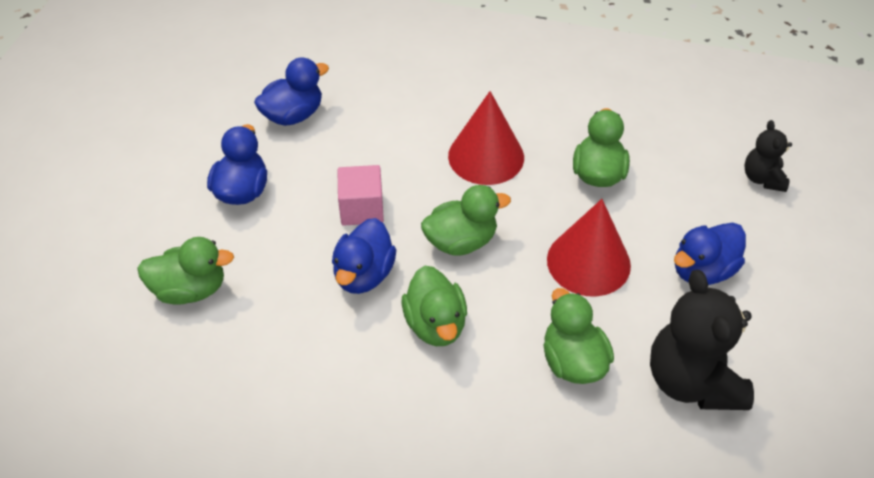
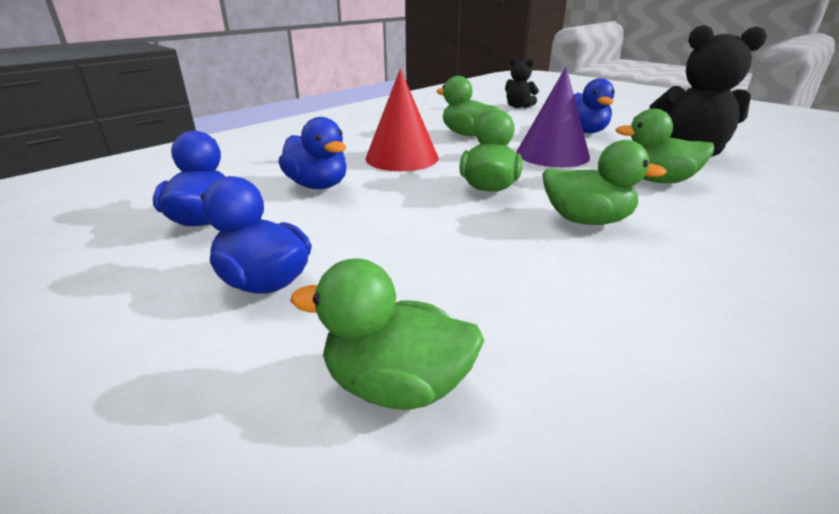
camera: 60 degrees left, 20 degrees down
(190, 289) = (396, 385): green duck -> green duck turned 105 degrees counterclockwise
(362, 209) = (395, 217): pink cube -> none
(364, 274) = (490, 238): blue duck -> blue duck (318, 185)
(588, 262) = (552, 154): red cone -> purple cone

